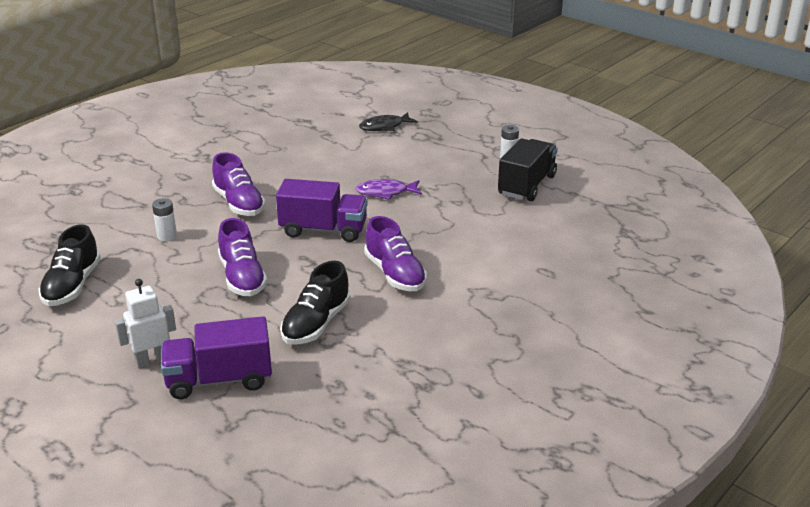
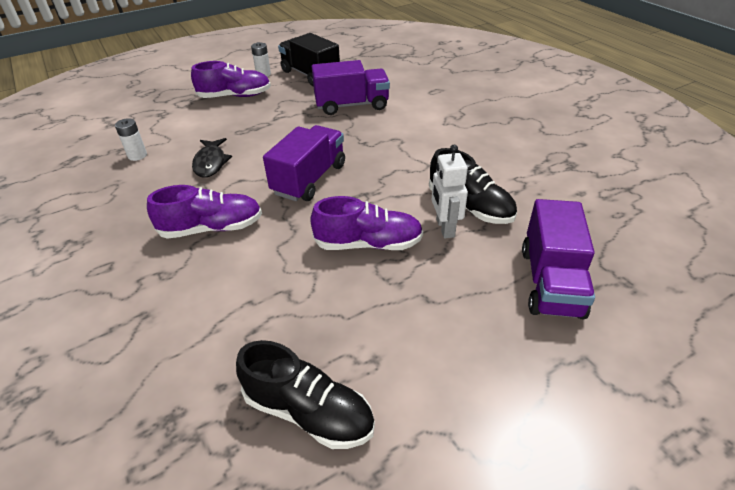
camera: 70 degrees left, 10 degrees up
(152, 360) = (508, 334): white robot -> white robot (444, 228)
(167, 236) = (241, 297): white battery -> white battery (137, 155)
(384, 127) = (144, 117): black fish -> black fish (211, 163)
(385, 192) = (268, 136): purple fish -> none
(395, 274) = (407, 152): purple shoe -> purple shoe (235, 96)
(473, 224) = (351, 105): none -> purple truck

